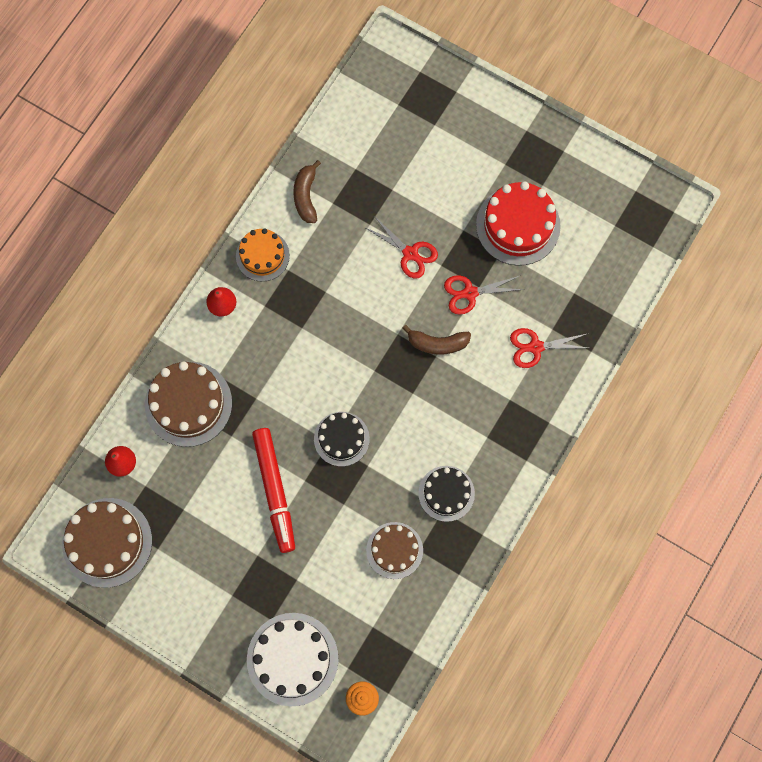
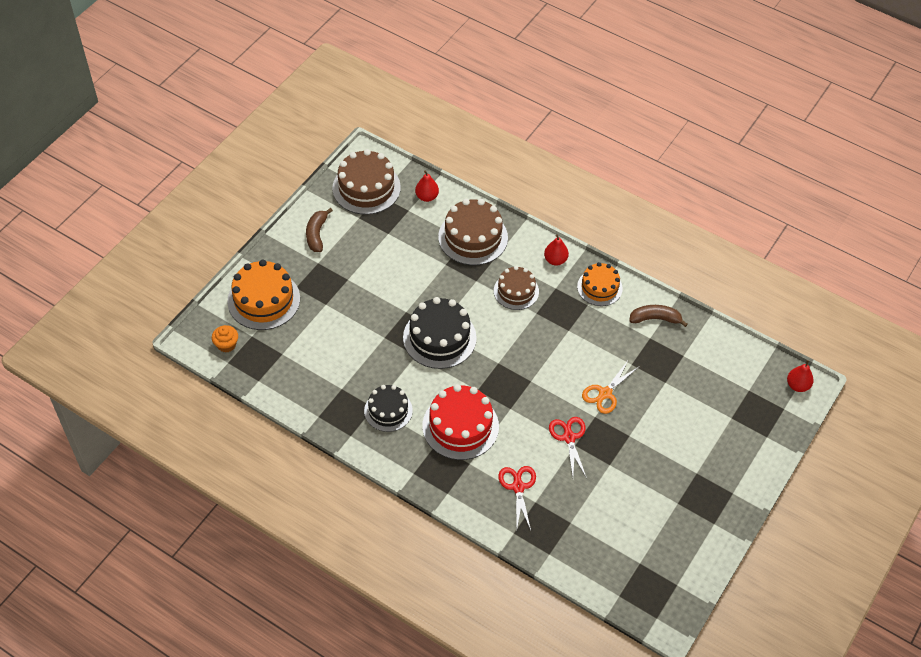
camera: 90 degrees right, 20 degrees down
(275, 490) = (399, 291): red marker -> none
(292, 659) = (264, 300): white cake -> orange cake
(341, 439) = (439, 337): black cake -> black cake, size x1.58
(389, 55) = (797, 385): none -> red pear
(394, 550) = (343, 371): brown cake -> brown cake (516, 291)
(410, 253) = (605, 393): red scissors -> orange scissors
(437, 343) = (522, 410): brown banana -> brown banana (316, 234)
(518, 225) = (636, 480): red cake -> red cake (460, 426)

